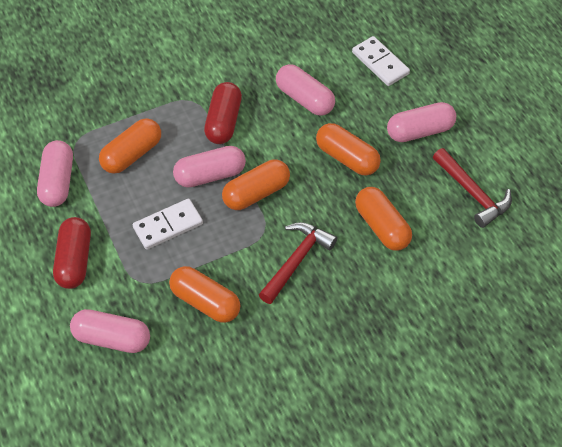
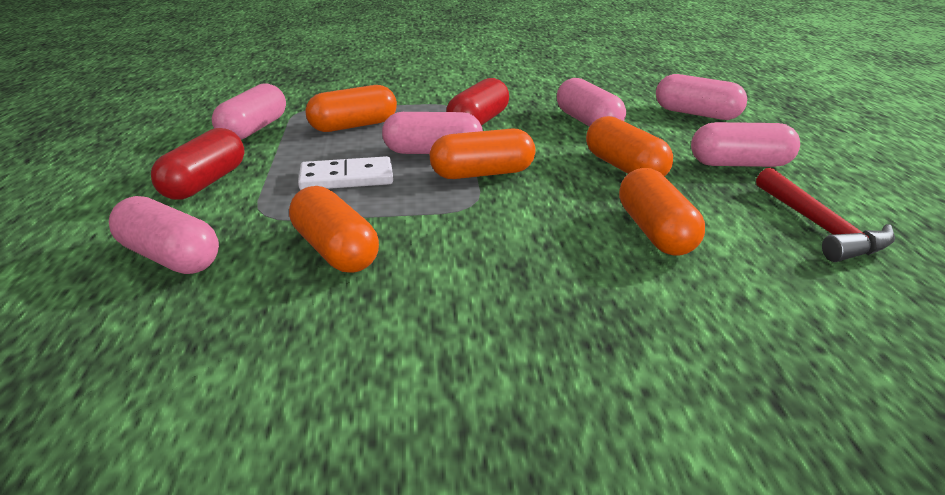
camera: 20 degrees right, 25 degrees down
(296, 261) = (502, 239): red hammer -> none
(380, 63) = (697, 114): white domino -> pink capsule

